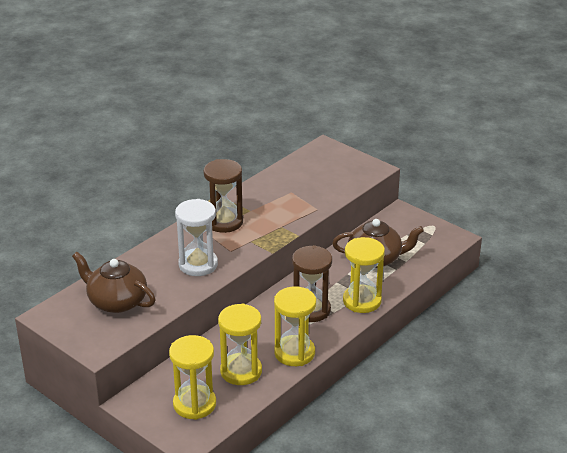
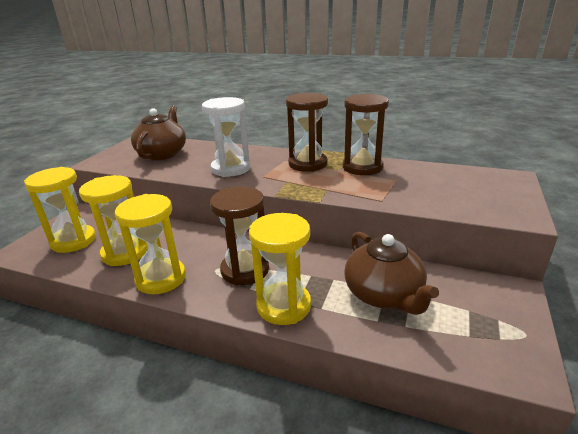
camera: 70 degrees right, 5 degrees down
(255, 198) = (362, 167): none -> brown hourglass

